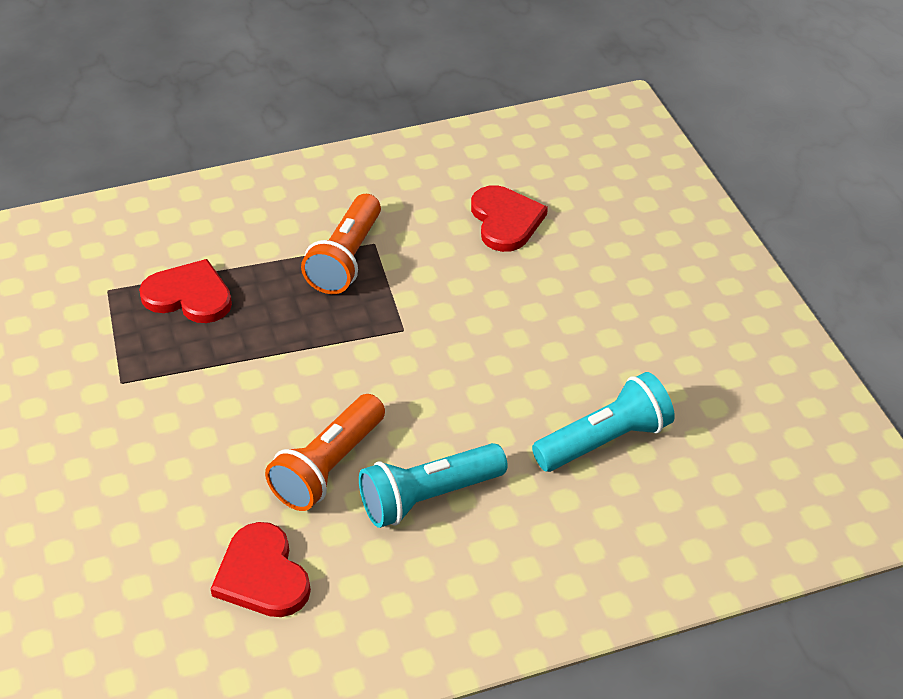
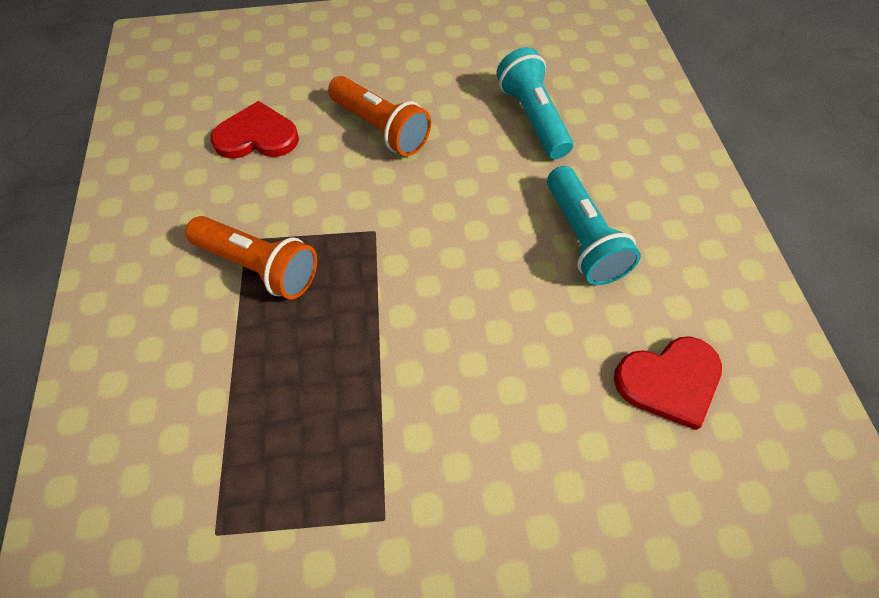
camera: 80 degrees left, 15 degrees up
(189, 295) = (260, 430): red heart -> none
(328, 467) = (540, 311): orange flashlight -> orange flashlight (381, 128)

